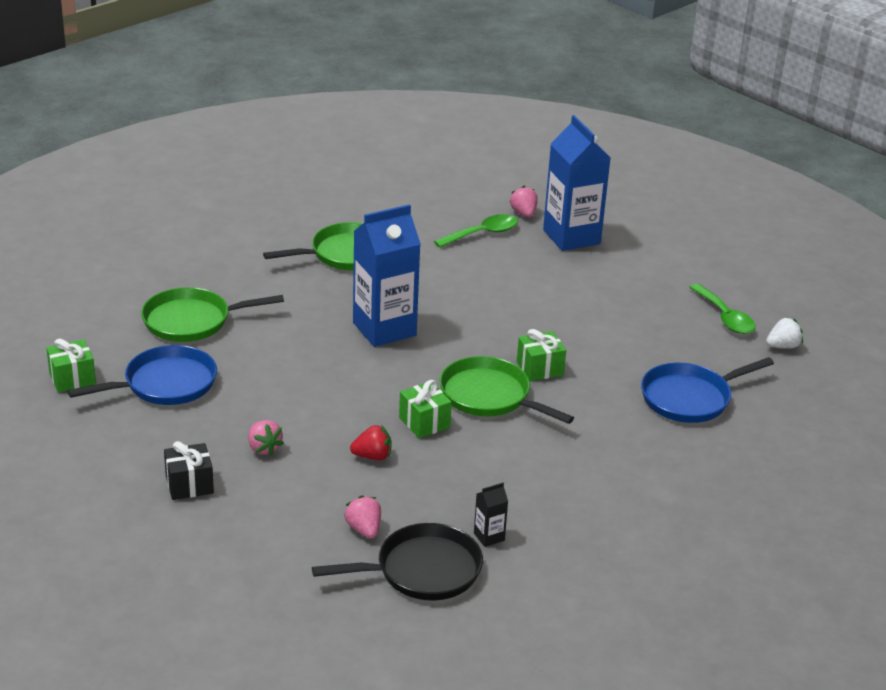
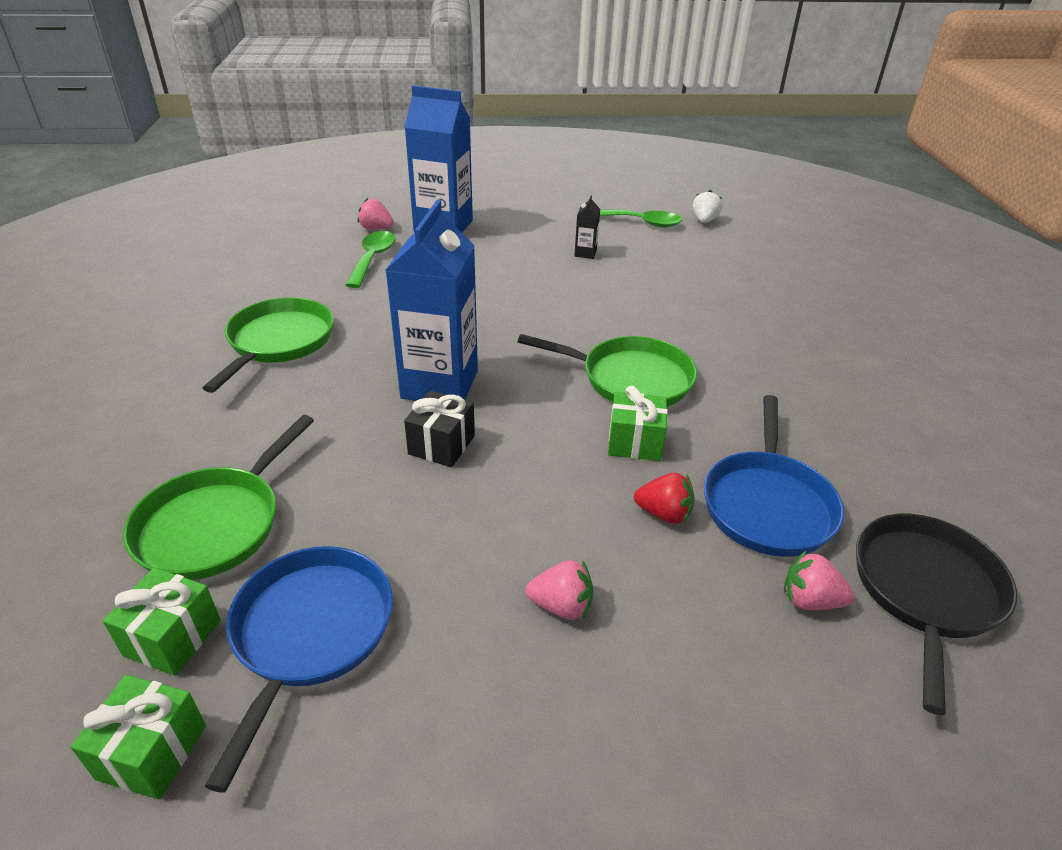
camera: 50 degrees left, 5 degrees up
(189, 485) = (575, 746): black gift -> black gift (441, 445)
(372, 456) = (664, 514): red strawberry -> red strawberry turned 75 degrees clockwise
(489, 396) = (630, 379): green pan -> green pan turned 150 degrees counterclockwise
(489, 537) = (882, 502): black carton -> black carton (585, 253)
(540, 368) = (616, 331): green gift -> green gift (172, 638)
(690, 398) = (736, 285): blue pan -> blue pan (767, 504)

